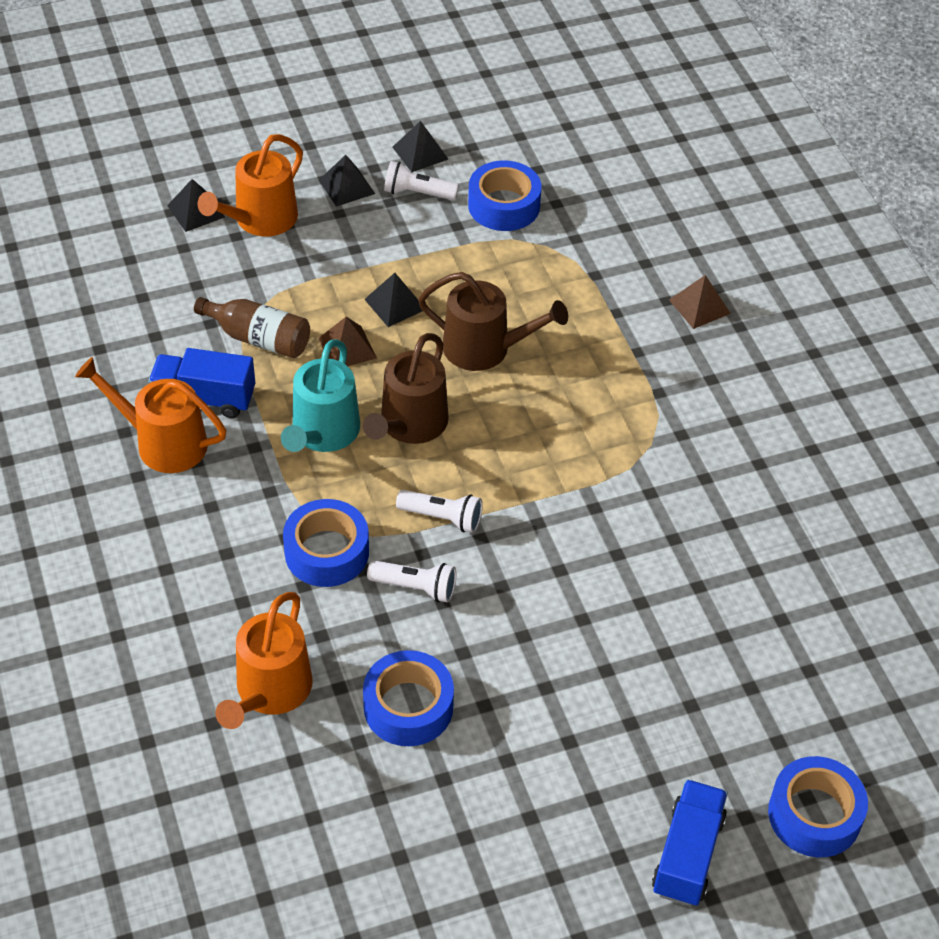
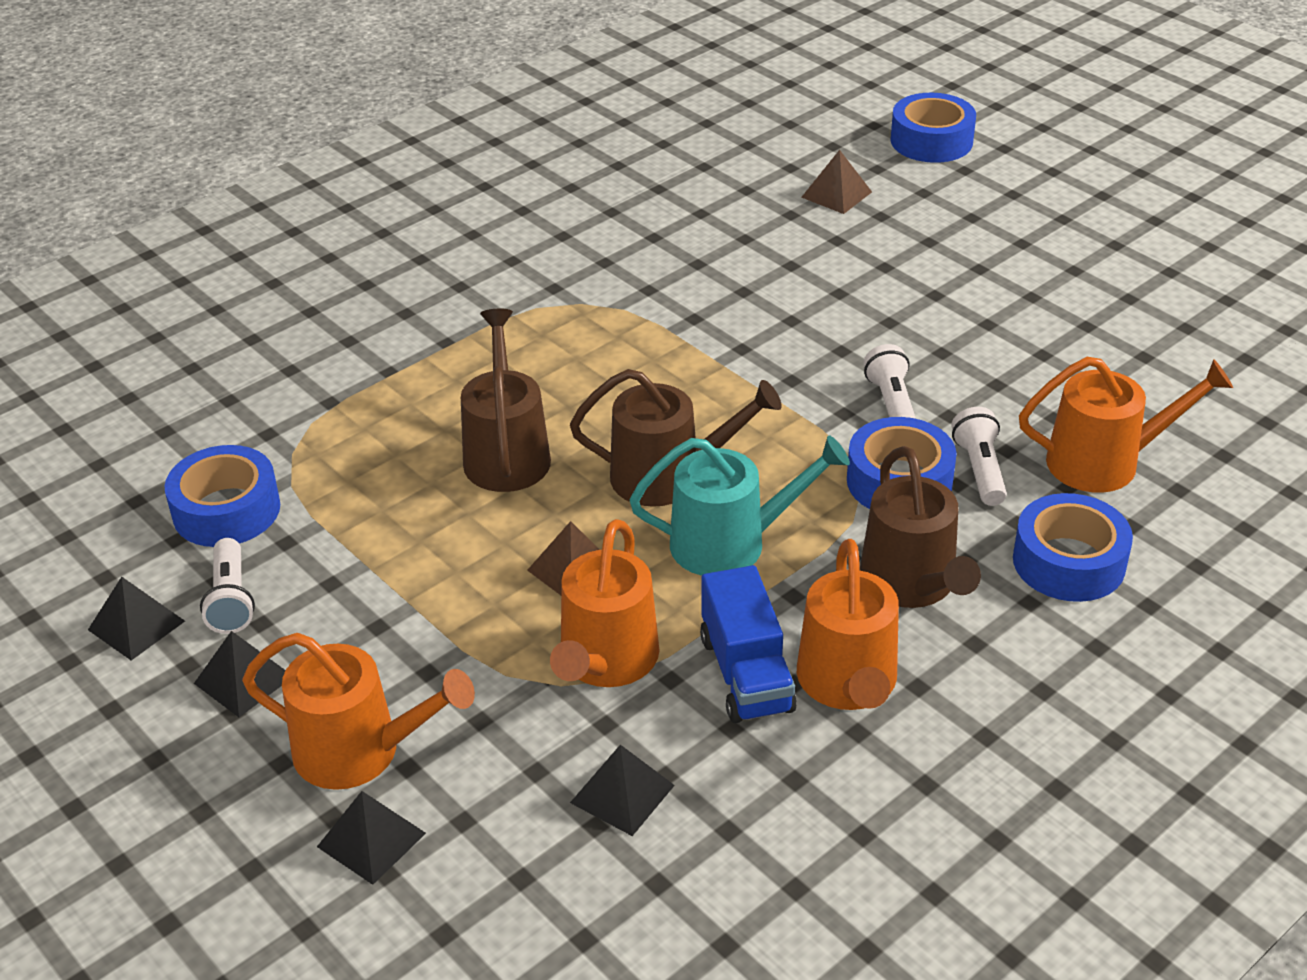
camera: 110 degrees left, 10 degrees down
(223, 513) = (912, 584): none -> brown watering can
(258, 338) = (606, 661): brown bottle -> orange watering can
(395, 304) = (469, 552): black pyramid -> black pyramid (622, 794)
(408, 707) = (1034, 367): blue tape -> blue tape (1068, 562)
(442, 518) = (786, 413): white flashlight -> white flashlight (980, 470)
(687, 855) = (1027, 188): blue truck -> none
(699, 306) = (347, 316): brown pyramid -> brown pyramid (836, 194)

